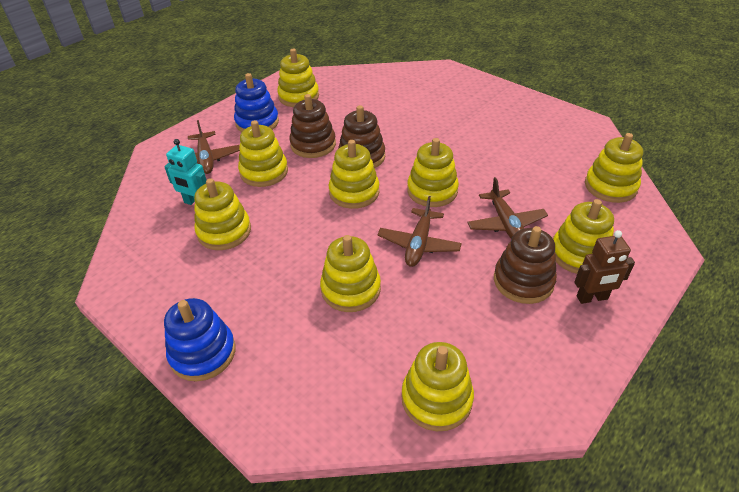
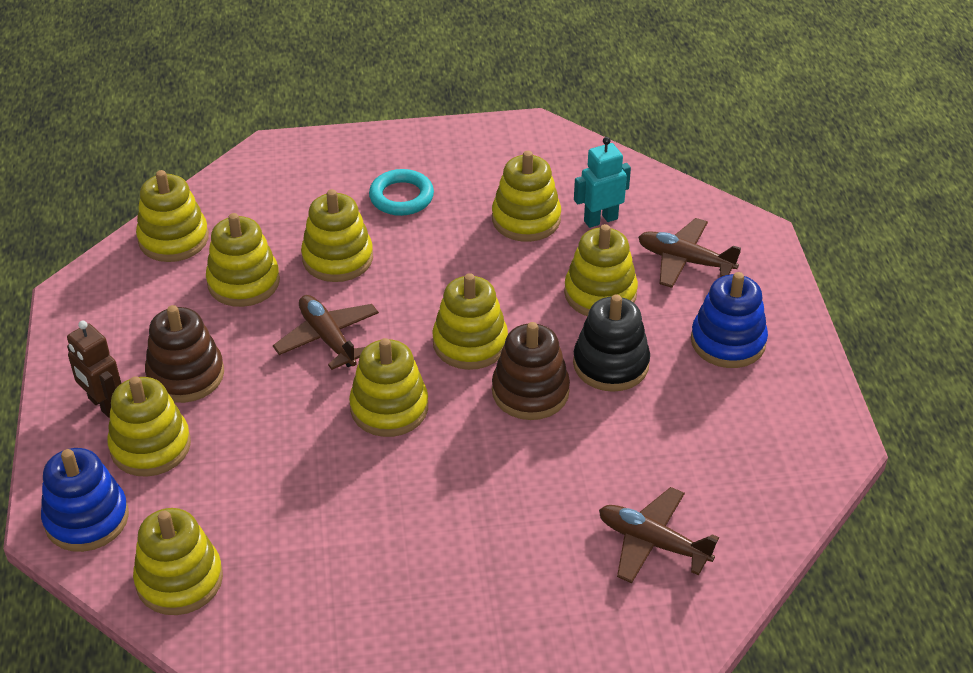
camera: 130 degrees right, 0 degrees up
(203, 353) = (385, 148): blue stacking toy -> blue stacking toy (87, 518)
(256, 302) = (401, 197): none -> turquoise ring
(298, 96) = (760, 419): yellow stacking toy -> yellow stacking toy (243, 282)
(313, 144) = (610, 364): brown stacking toy -> black stacking toy
(505, 224) = (262, 426): brown plane -> brown plane (652, 543)
(592, 298) = (103, 405): brown robot -> brown robot turned 75 degrees counterclockwise

